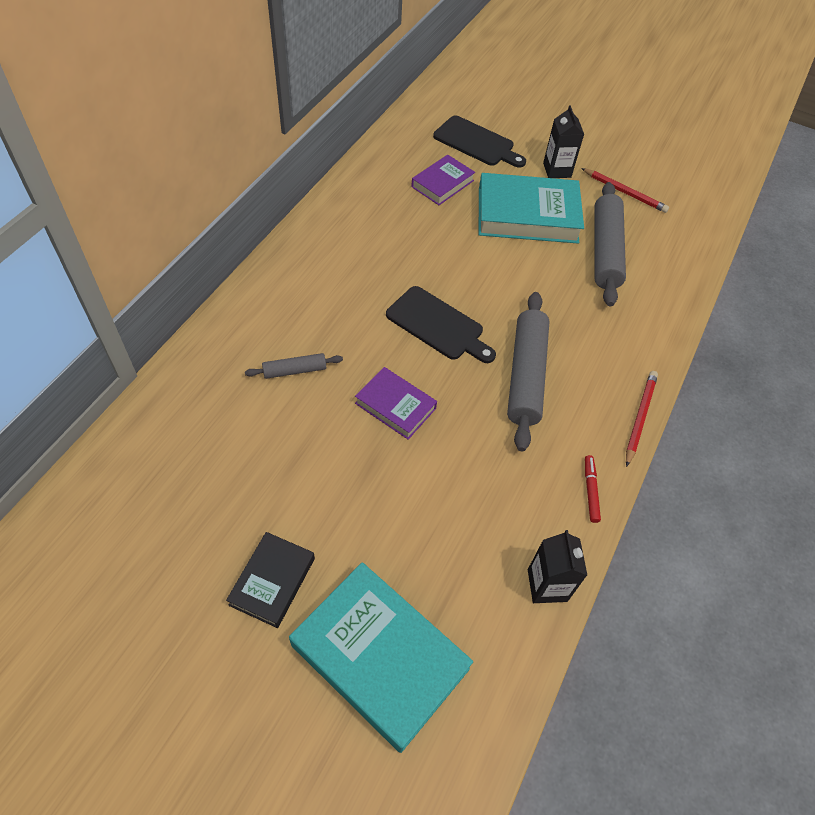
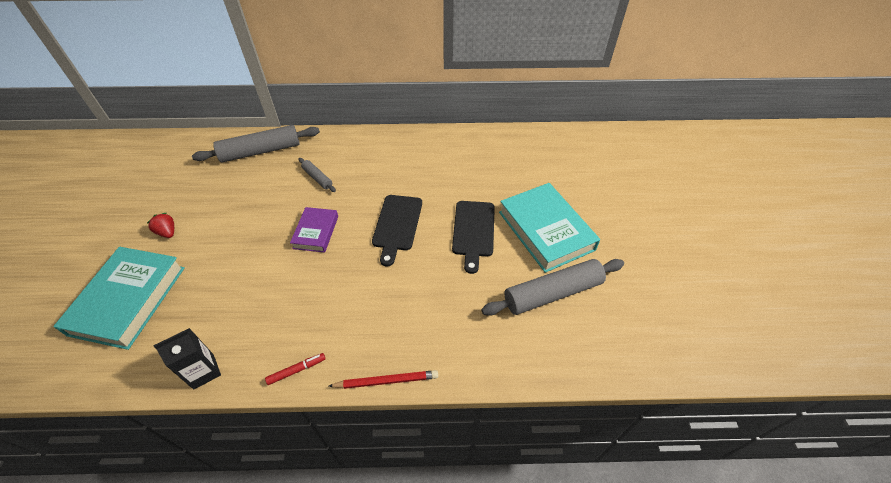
camera: 65 degrees right, 5 degrees down
(272, 581) = (167, 232): black book -> red strawberry
(442, 183) = (532, 175): purple book -> none
(476, 143) = (593, 174): black cutting board -> black cutting board (473, 231)
(526, 375) = (383, 290): grey rolling pin -> grey rolling pin (260, 151)
(557, 170) = (614, 229): black carton -> none
(624, 192) = (636, 282): red pencil -> none

